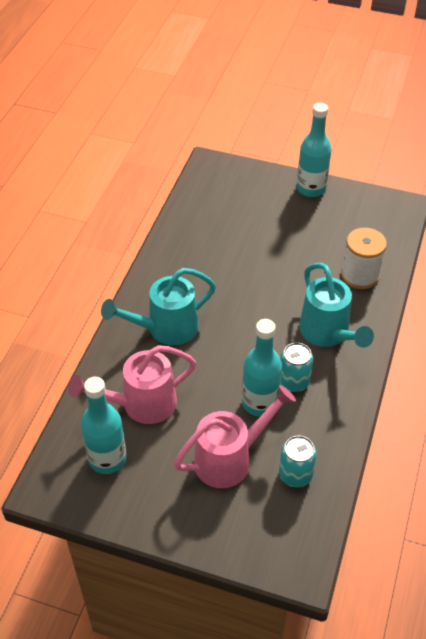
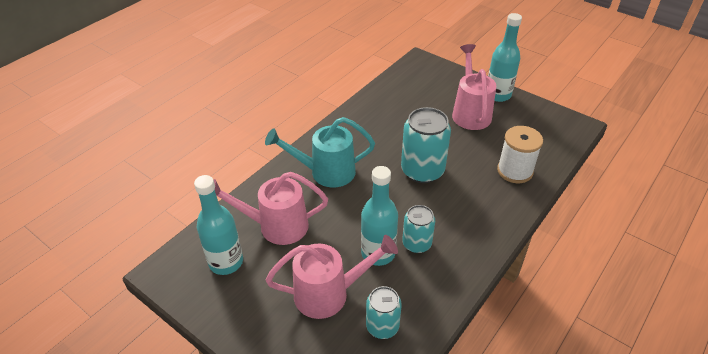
camera: 20 degrees right, 5 degrees down
(267, 299) = (422, 170): none -> turquoise can
(290, 217) = (470, 112): none -> pink watering can
(328, 333) = (465, 211): turquoise watering can -> none

